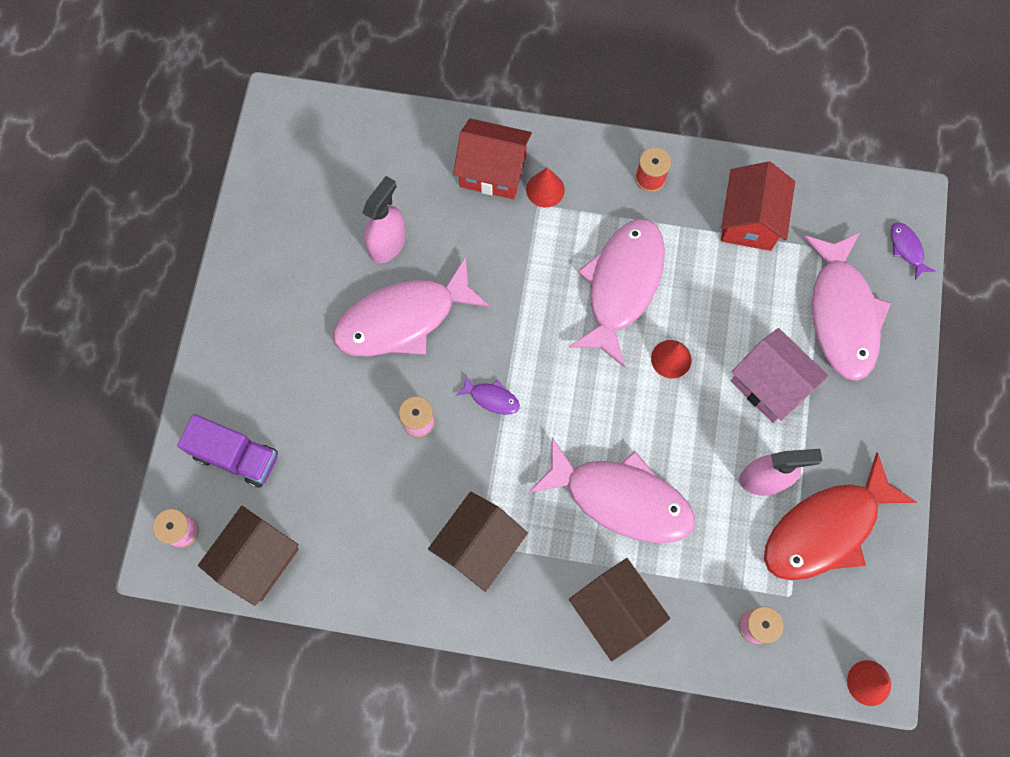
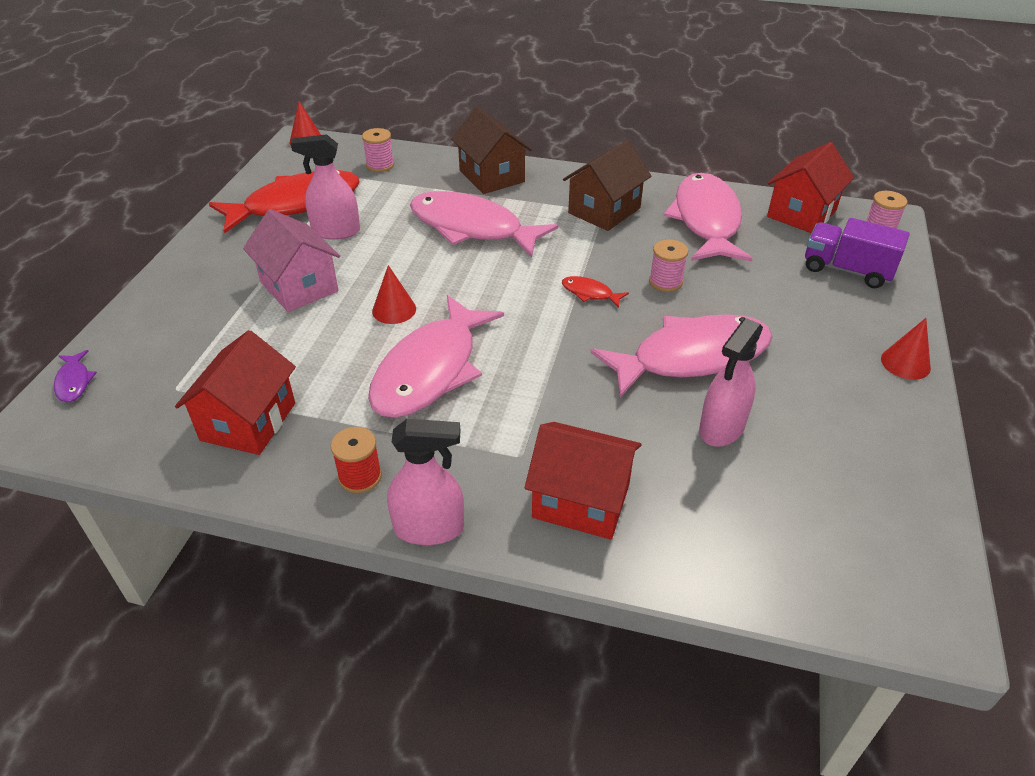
camera: 175 degrees left, 30 degrees down
(258, 559) = (801, 213): brown house -> red house
(491, 398) = (590, 293): purple fish -> red fish
(545, 189) = (509, 473): red cone -> red cone (905, 363)
(593, 142) = (429, 528): none -> pink spray bottle
(841, 314) = (191, 332): pink fish -> pink fish (706, 220)

